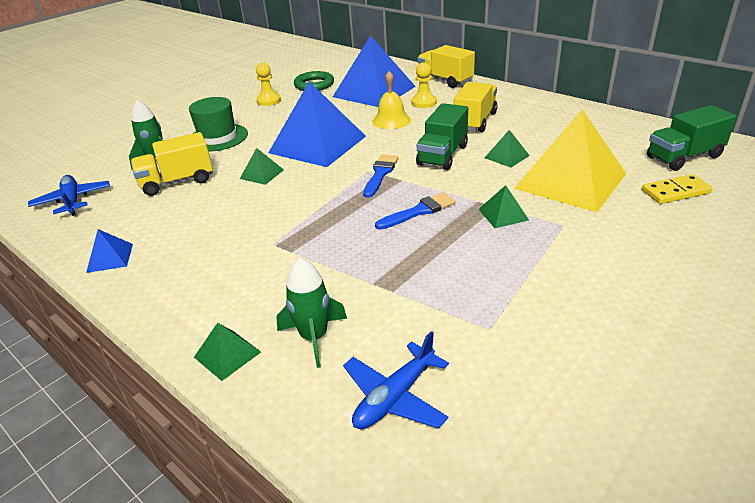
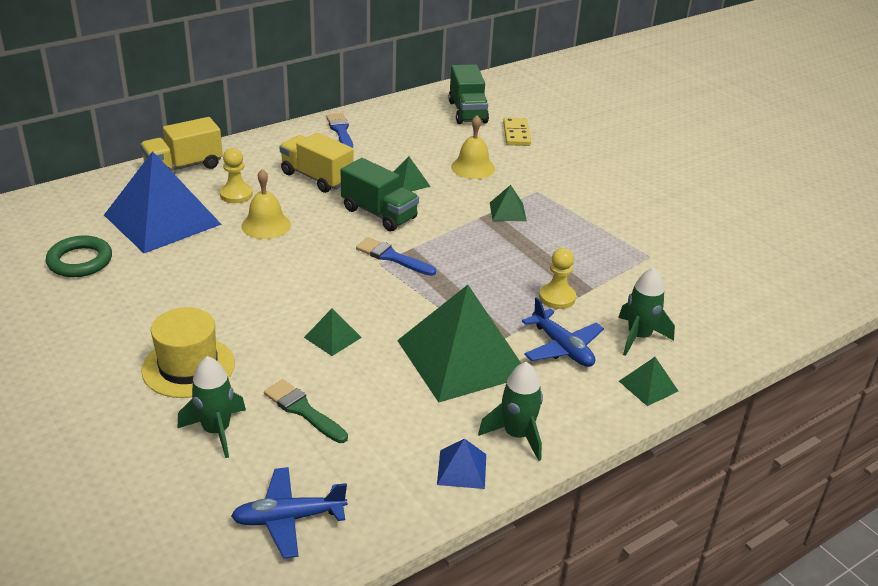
camera: 80 degrees left, 0 degrees up
(149, 278) = (517, 435): none -> green rocket
(177, 182) = (303, 410): yellow truck -> green brush
(217, 137) = (188, 367): green hat -> yellow hat
(250, 232) = (462, 357): none -> green pyramid
(268, 101) = (96, 308): yellow pawn -> yellow pawn (557, 297)
(317, 144) = (285, 286): blue pyramid -> none
(395, 397) = (709, 310): blue plane -> blue plane (562, 347)
(419, 211) = (479, 250): blue brush -> blue brush (340, 131)
(570, 181) = (473, 167): yellow pyramid -> yellow bell

